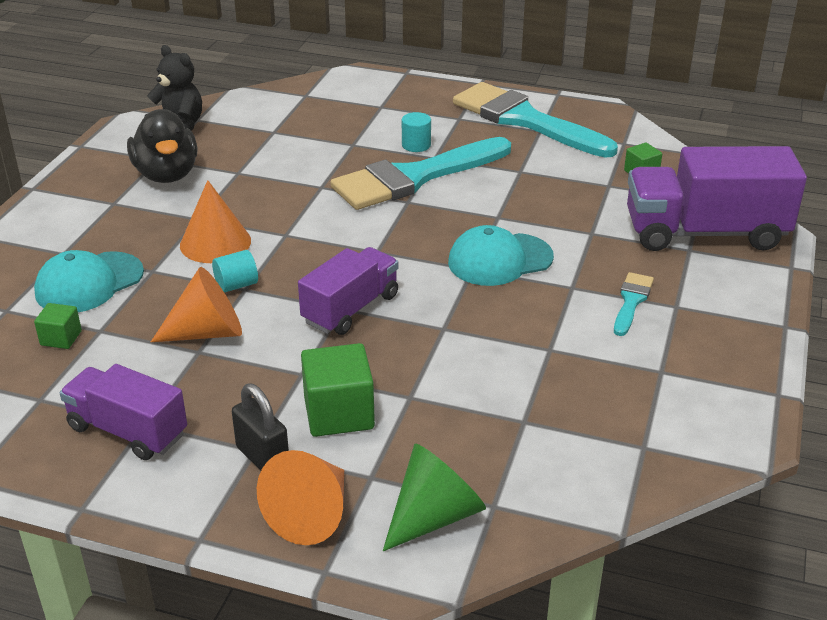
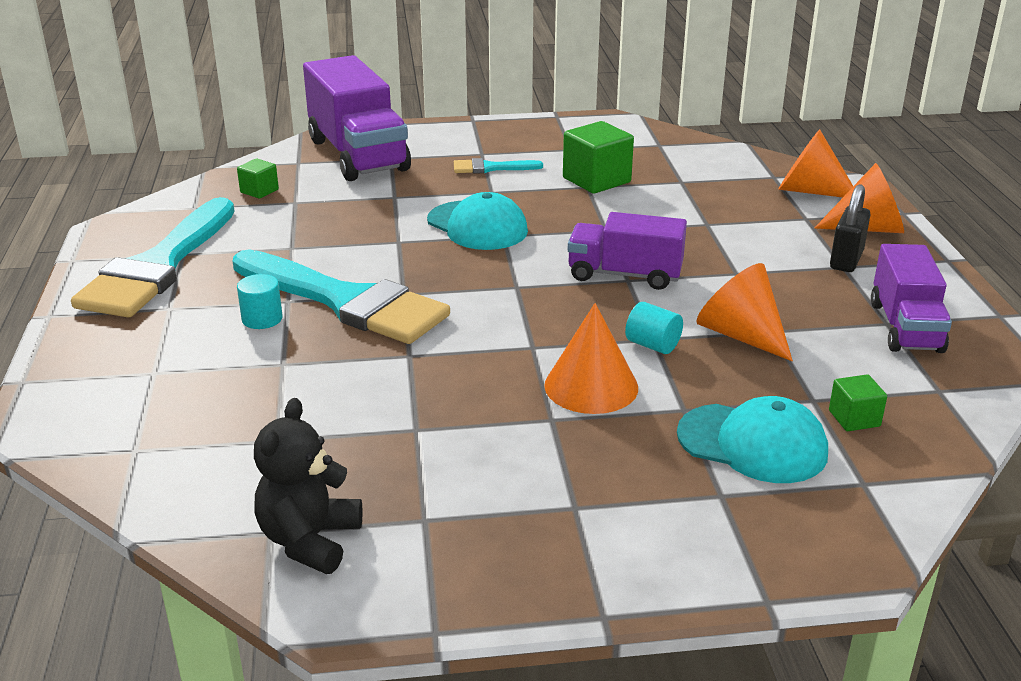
camera: 115 degrees left, 5 degrees down
(167, 175) = (465, 489): black duck -> none
(339, 413) = (761, 245): green cube -> green cube (596, 180)
(434, 516) = (809, 191): green cone -> orange cone

